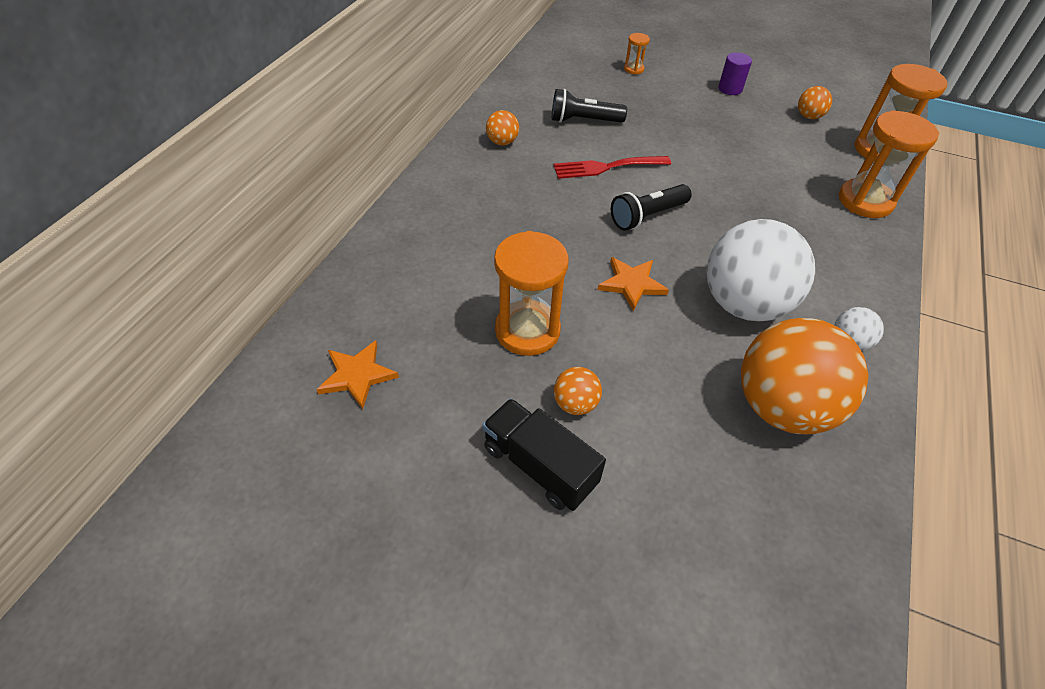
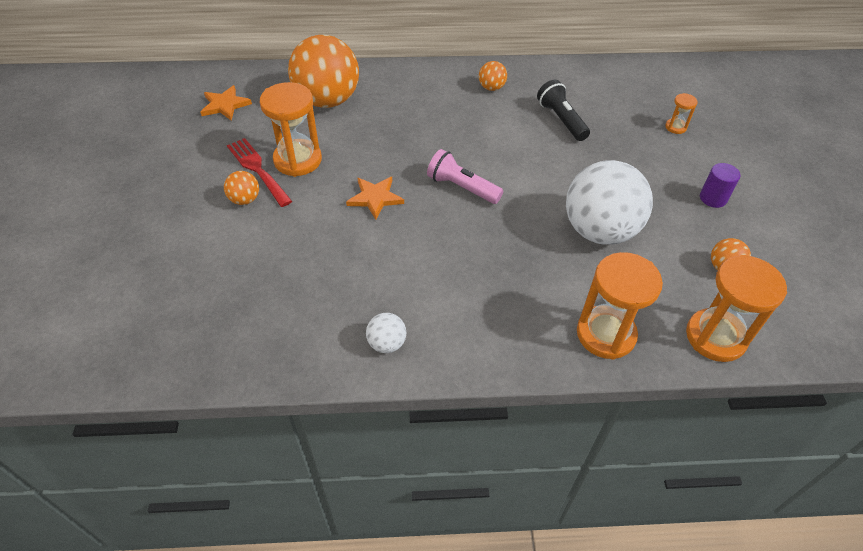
camera: 65 degrees right, 0 degrees up
(539, 466) = (189, 197): black truck -> none
(606, 167) = (507, 149): red fork -> red fork (257, 169)
(647, 216) = (461, 187): black flashlight -> pink flashlight
(744, 304) = (392, 267): white ball -> white ball (599, 231)
(781, 407) = (292, 309): orange ball -> orange ball (327, 100)

